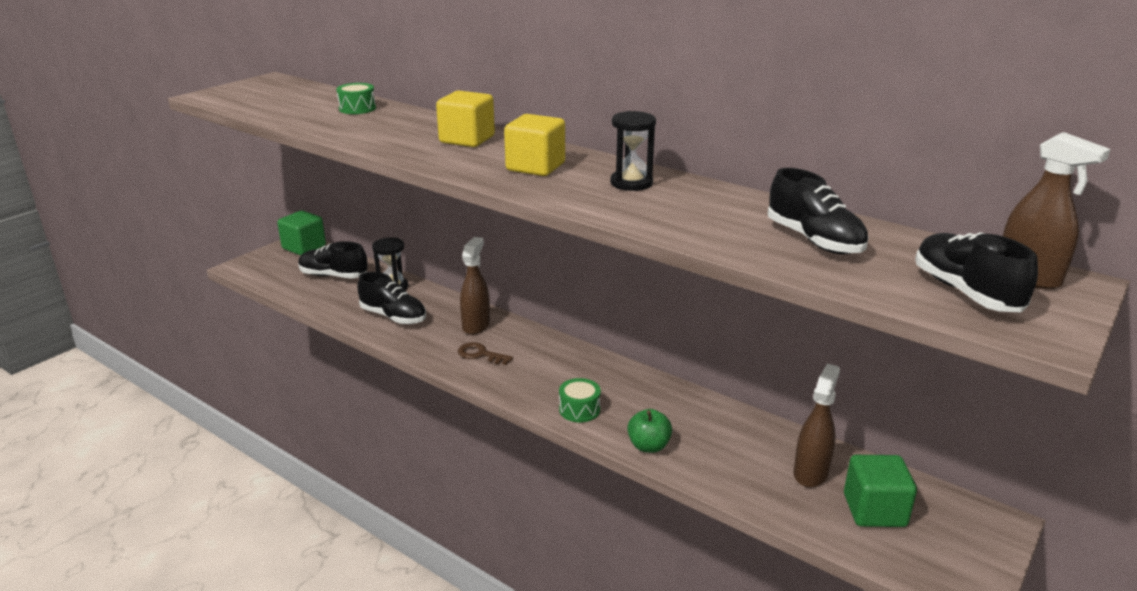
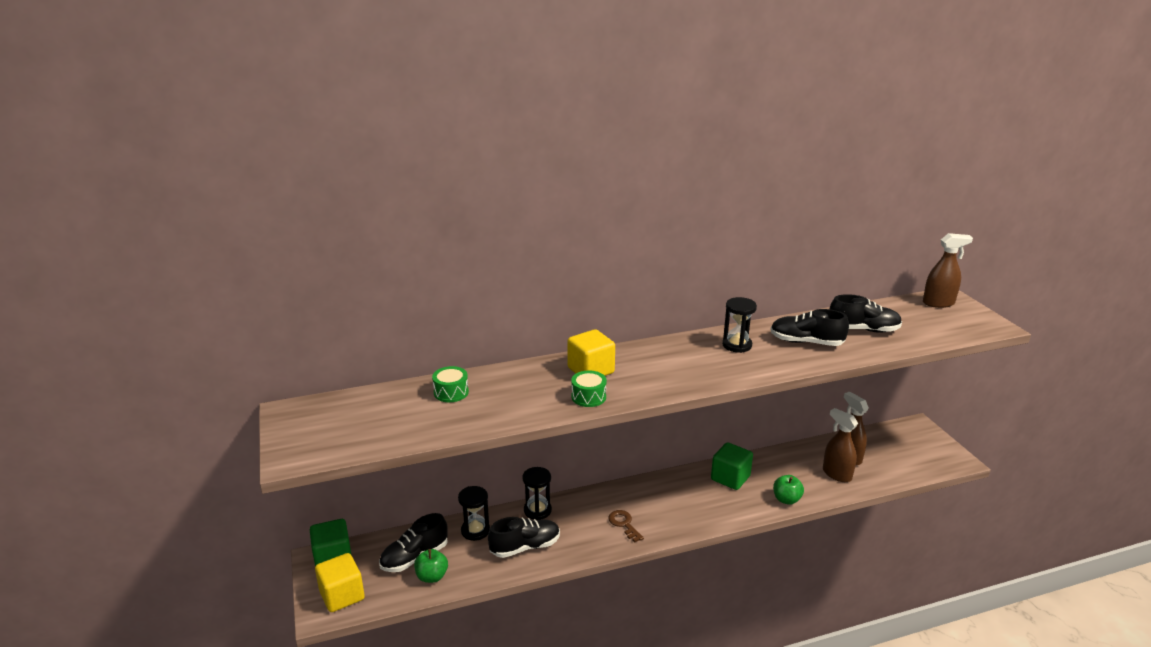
camera: 55 degrees left, 0 degrees up
(316, 291) = (432, 576): none -> green apple
(451, 304) = (537, 510): none -> black hourglass
(476, 325) = (581, 510): brown spray bottle -> brown spray bottle (836, 474)
(480, 354) = (624, 524): brown key -> brown key turned 90 degrees clockwise
(535, 167) = (676, 364): yellow cube -> yellow cube (342, 595)
(579, 409) = (728, 509): green drum -> green drum (588, 397)
(874, 510) = (889, 454): green cube -> green cube (730, 478)
(965, 292) = (945, 322): black shoe -> black shoe (806, 342)

